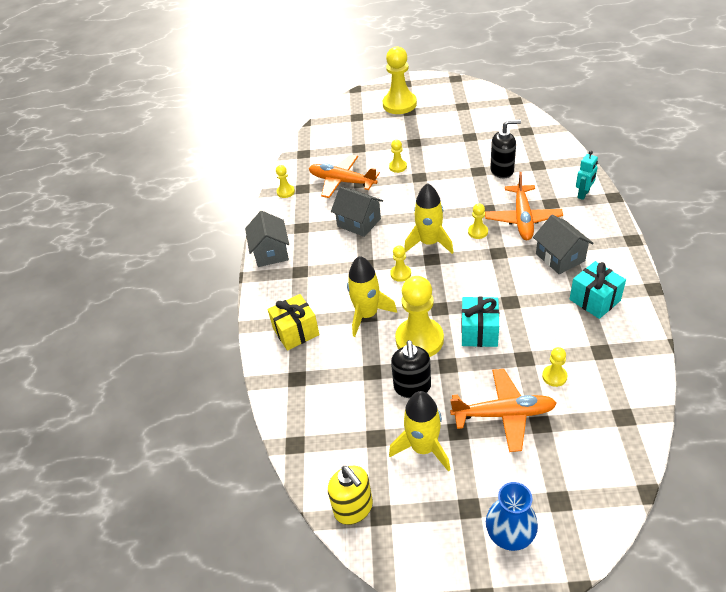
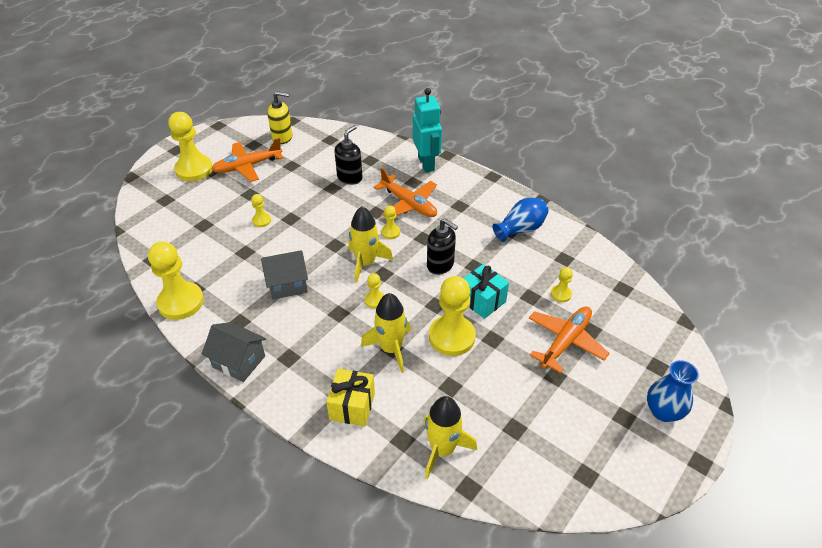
camera: 55 degrees left, 0 degrees up
(285, 192) = (181, 302): yellow pawn -> yellow pawn, size x2.13
(342, 181) = (226, 261): orange plane -> orange plane (247, 166)
(353, 508) = (566, 489): yellow soap dispenser -> yellow soap dispenser (282, 137)
(412, 387) = (491, 373): black soap dispenser -> black soap dispenser (440, 265)
(423, 448) = (551, 406): yellow rocket -> yellow rocket (442, 449)
(560, 257) = (466, 215): grey house -> none
(583, 194) = (426, 164): turquoise robot -> turquoise robot, size x1.82
(594, 300) = (520, 229): turquoise gift -> blue vase

